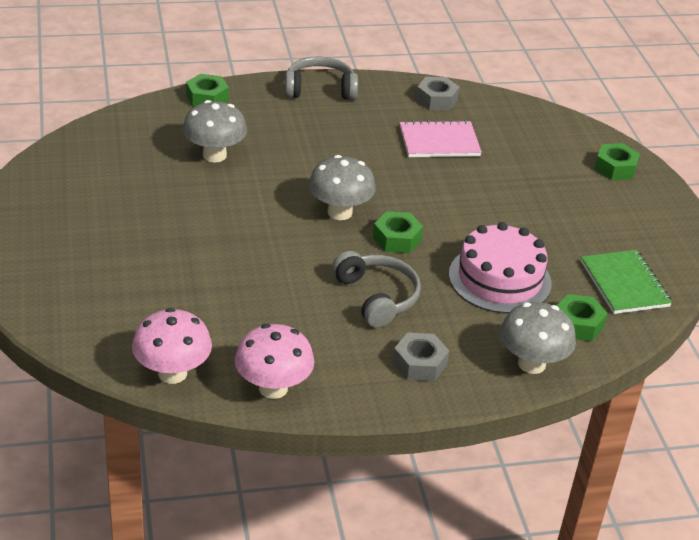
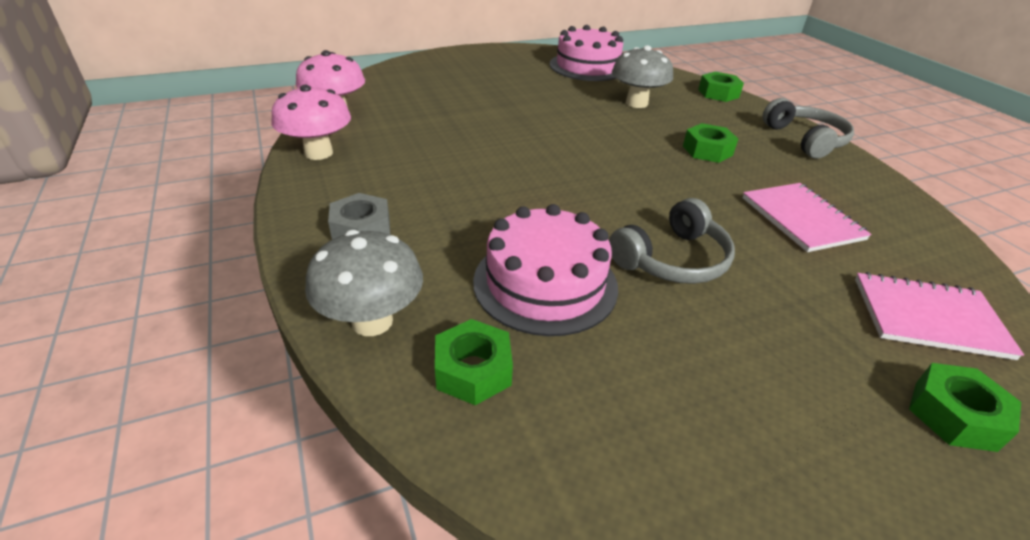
camera: 80 degrees right, 0 degrees up
(97, 160) = (587, 66): none -> pink cake
(339, 212) = (600, 165): grey mushroom -> none
(377, 297) = (469, 195): grey headphones -> grey headphones (672, 259)
(397, 239) = (578, 201): green nut -> green nut (707, 150)
(436, 99) = (891, 211): grey nut -> none
(546, 140) = (929, 317): none -> pink notebook
(624, 284) = (606, 434): green notebook -> none

